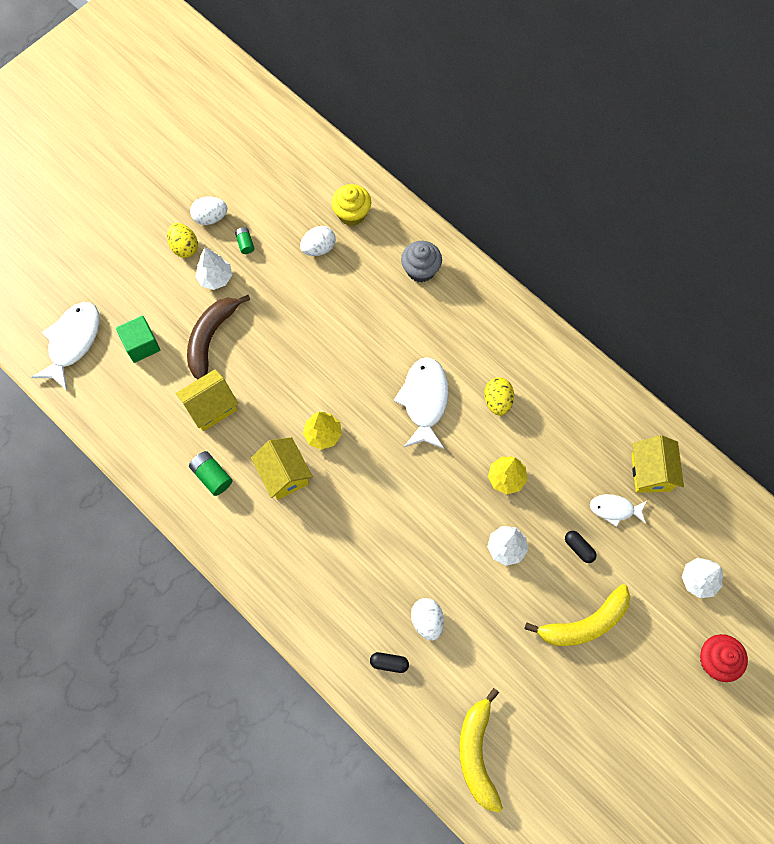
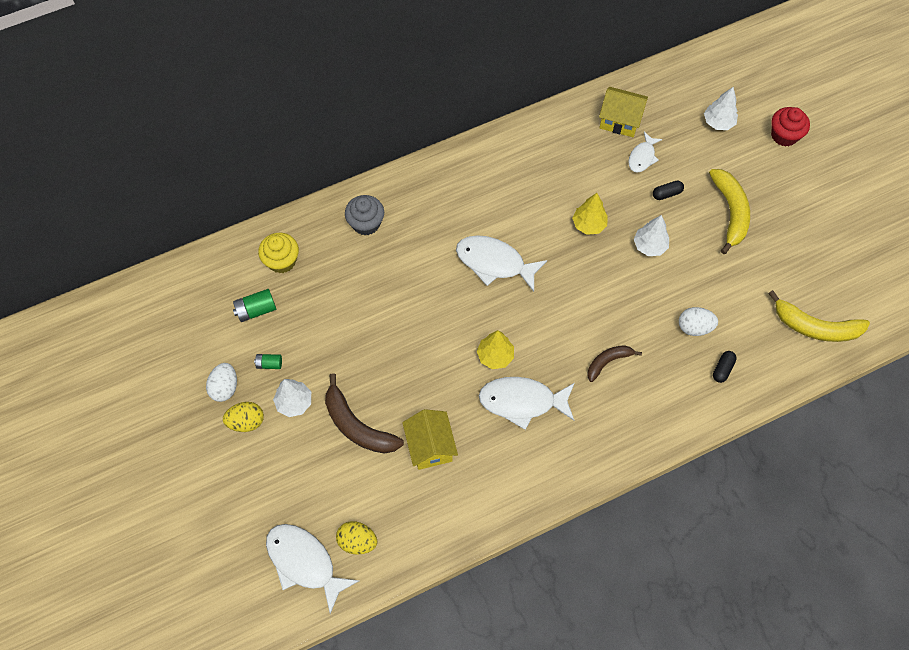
camera: 70 degrees left, 5 degrees down
(141, 345) = (337, 494): green cube -> none
(212, 476) = (501, 466): green battery -> green battery (256, 310)
(284, 475) = (522, 401): yellow house -> white fish
(318, 248) = (305, 300): white egg -> none
(355, 543) = (608, 362): none -> brown banana
(497, 401) = (517, 207): yellow egg -> yellow egg (357, 541)

